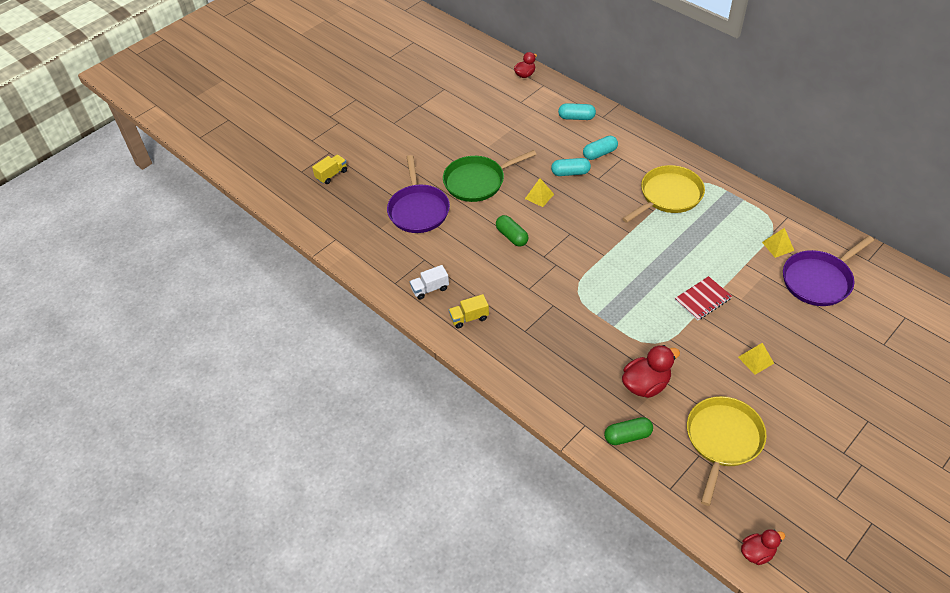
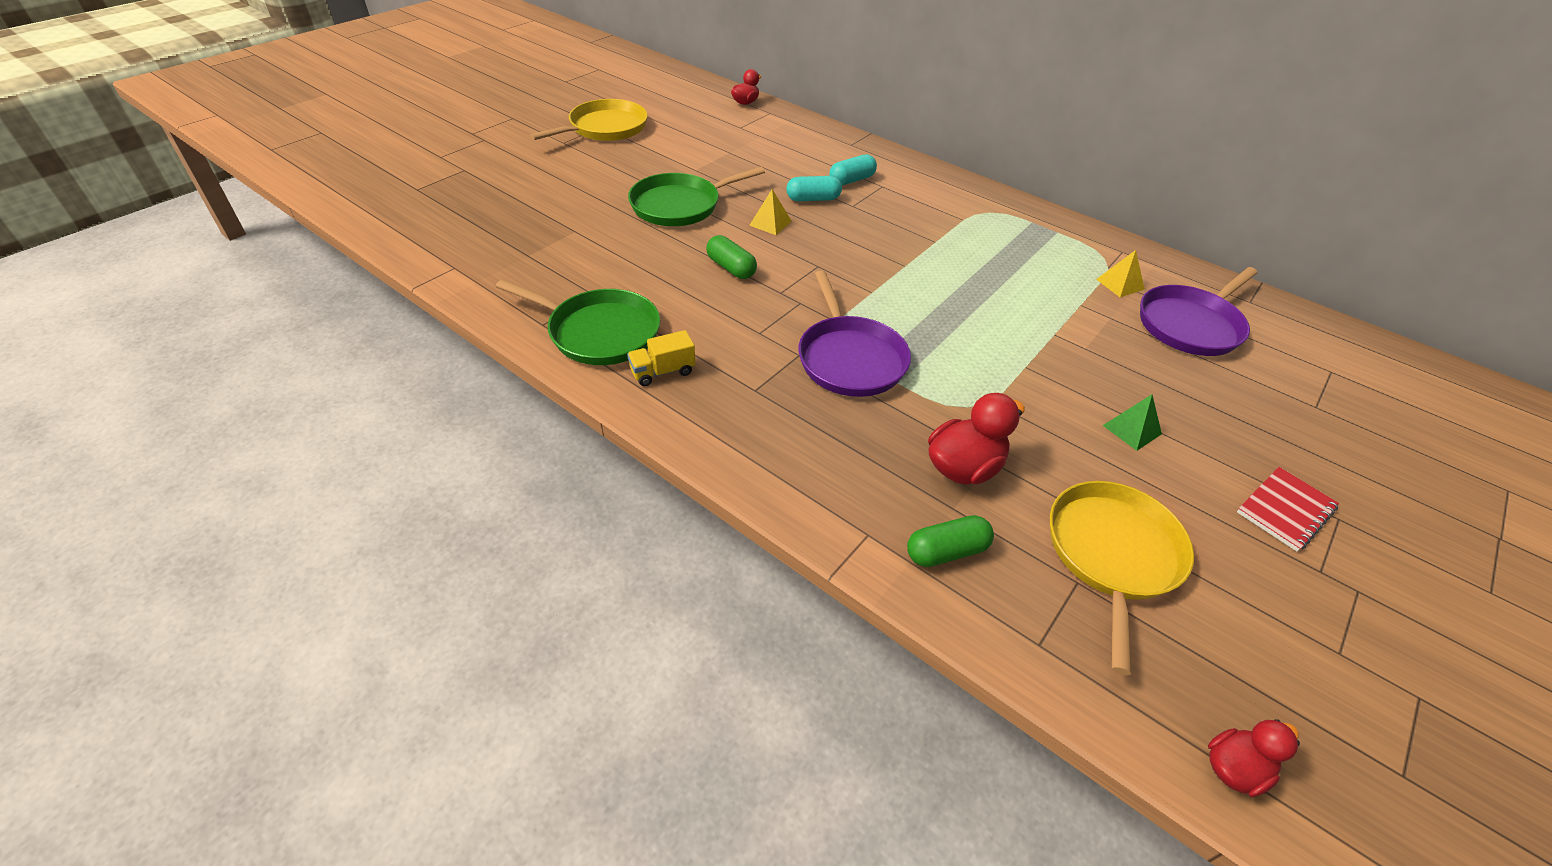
camera: 10 degrees left, 5 degrees down
(331, 175) = (462, 193): yellow truck -> none
(418, 210) = (590, 235): purple pan -> purple pan (850, 359)
(430, 289) = (600, 332): white truck -> green pan
(576, 117) = (816, 144): turquoise capsule -> none
(668, 195) = (953, 226): yellow pan -> yellow pan (605, 128)
(703, 299) = (1029, 348): red notebook -> red notebook (1285, 510)
(755, 360) = (1132, 429): yellow pyramid -> green pyramid

